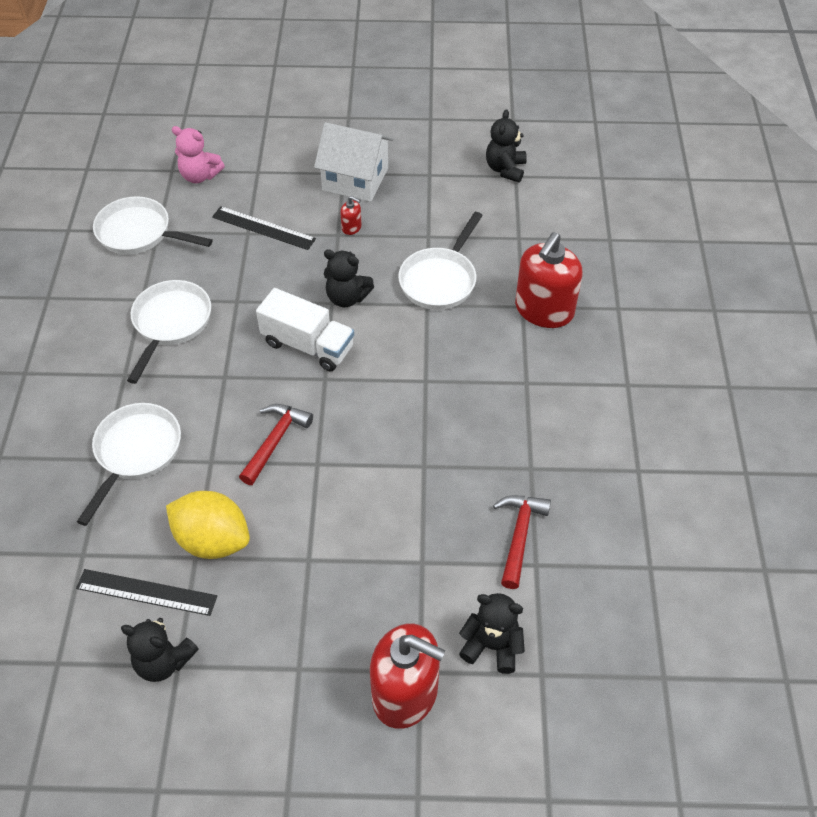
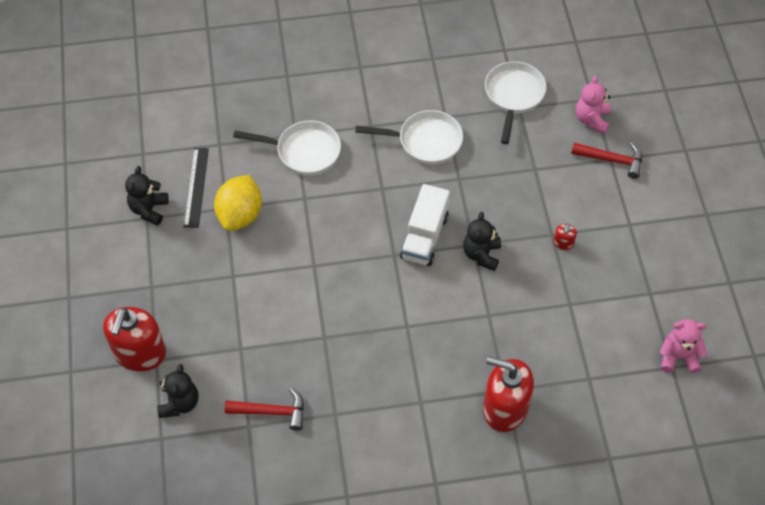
camera: 80 degrees right, 5 degrees up
(263, 228) = (544, 179): black ruler -> none
(275, 441) = (329, 234): red hammer -> red hammer (612, 160)
(355, 179) = (624, 235): white house -> none
(440, 280) = (519, 321): white pan -> none
(505, 169) = (678, 357): black teddy bear -> pink teddy bear

